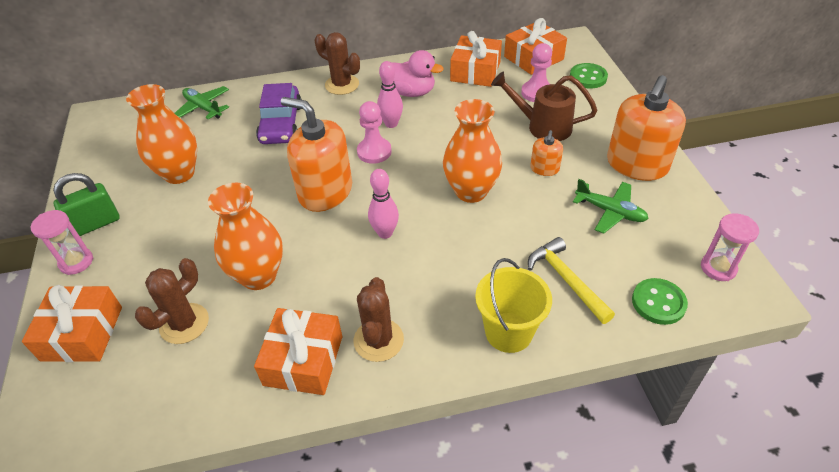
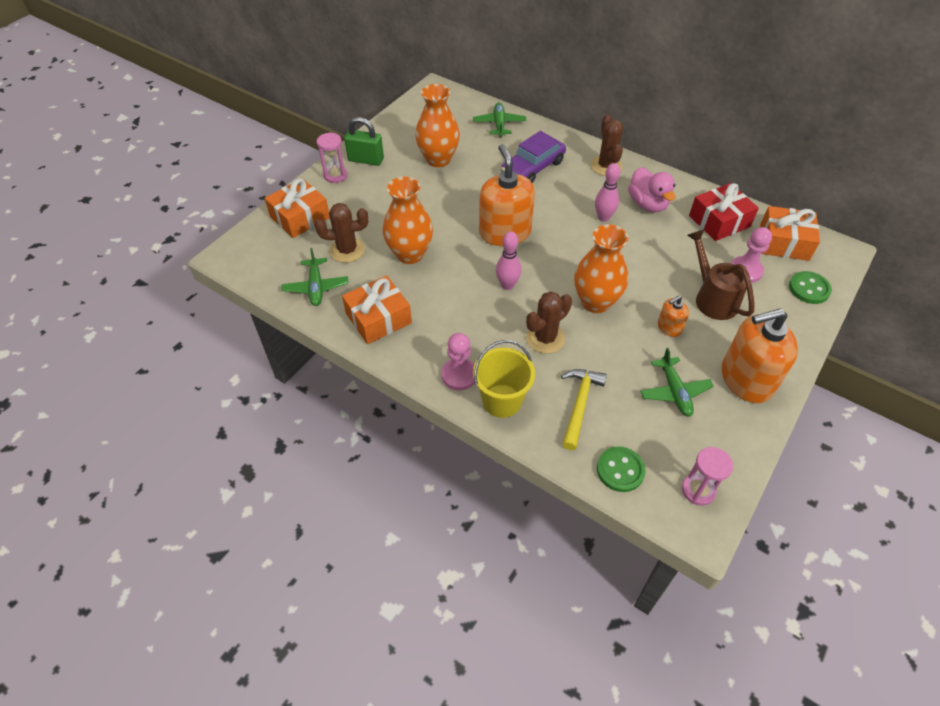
camera: 45 degrees right, 5 degrees up
(194, 388) = (316, 287): none -> green plane
(374, 152) = (567, 228): pink pawn -> pink pawn (459, 375)
(378, 340) = (427, 341): brown cactus -> brown cactus (545, 338)
(475, 71) = (719, 221): orange gift -> red gift

